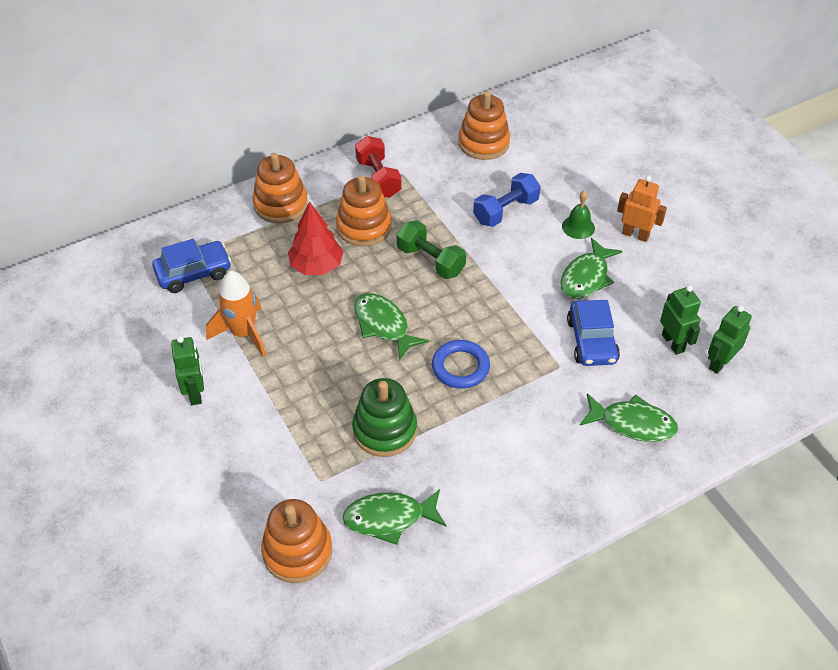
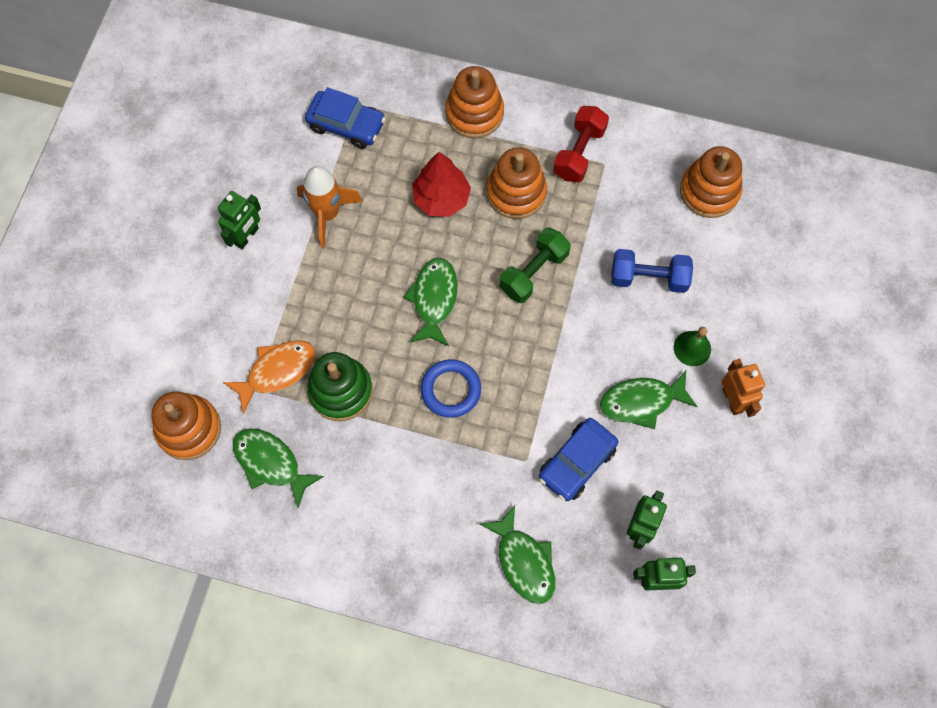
camera: 45 degrees right, 20 degrees up
(322, 457) = (277, 371): none -> orange fish
(430, 261) = (533, 272): green dumbbell -> green dumbbell turned 45 degrees clockwise

